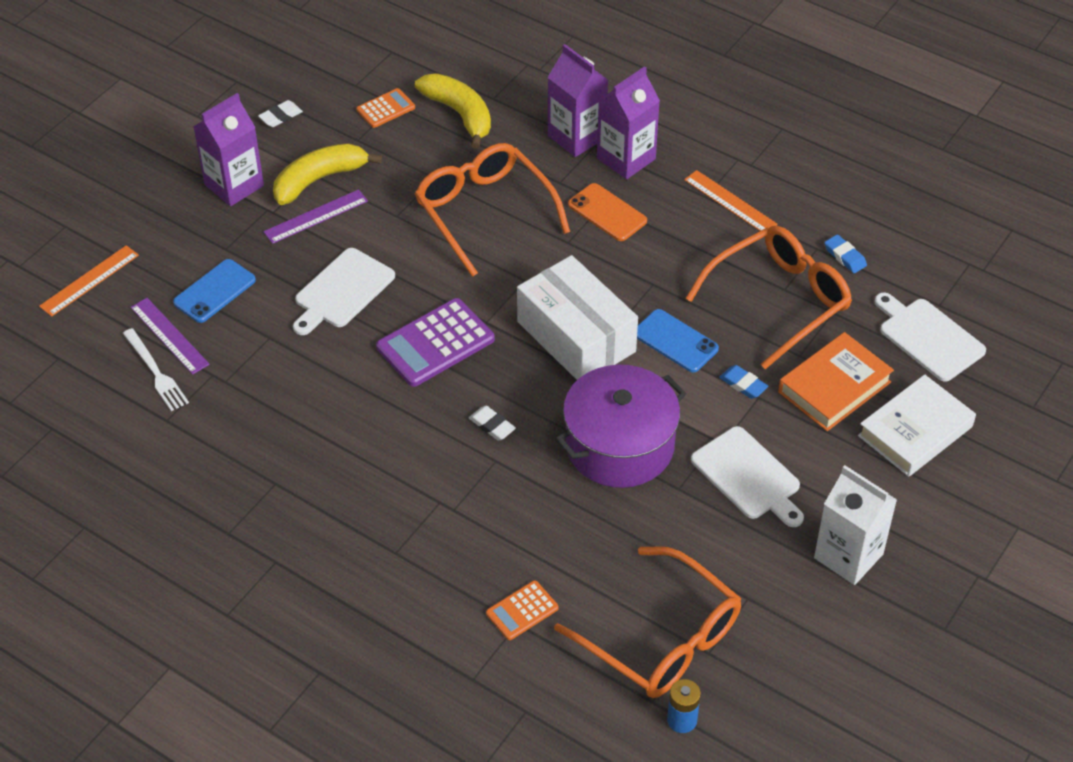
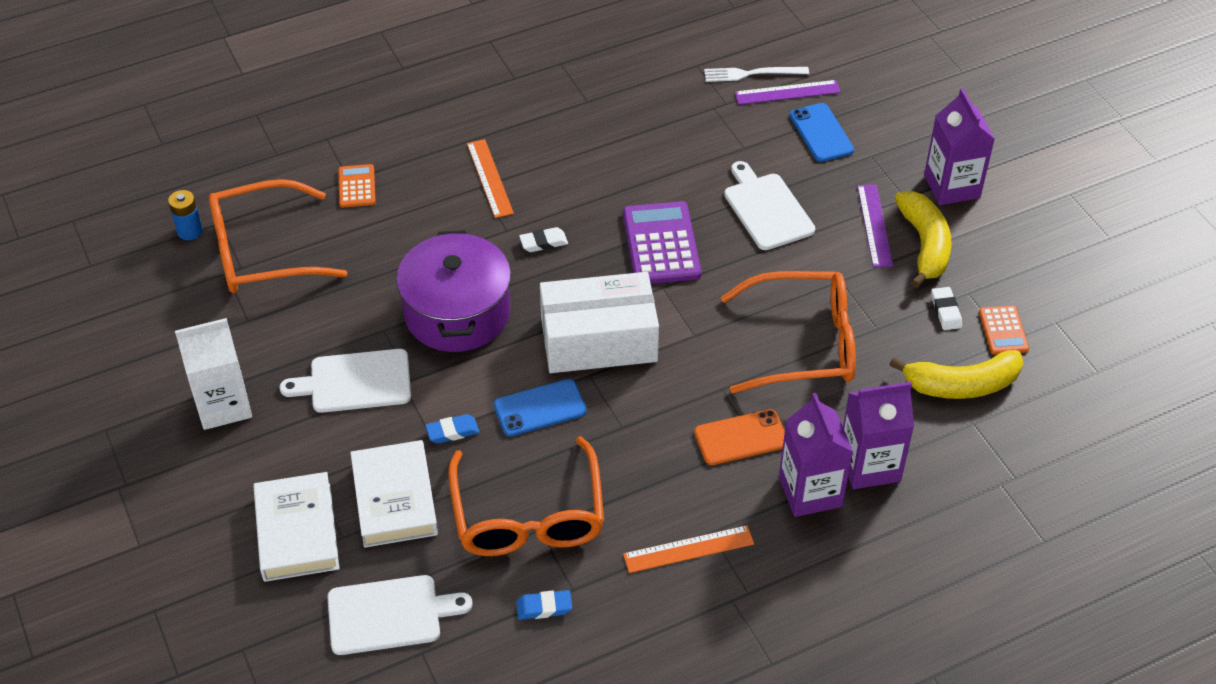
camera: 120 degrees right, 0 degrees up
(89, 280) = (884, 67): orange ruler -> orange ruler (489, 178)
(280, 116) = (1034, 250): white eraser -> white eraser (945, 311)
(834, 387) = (395, 499): orange book -> white book

